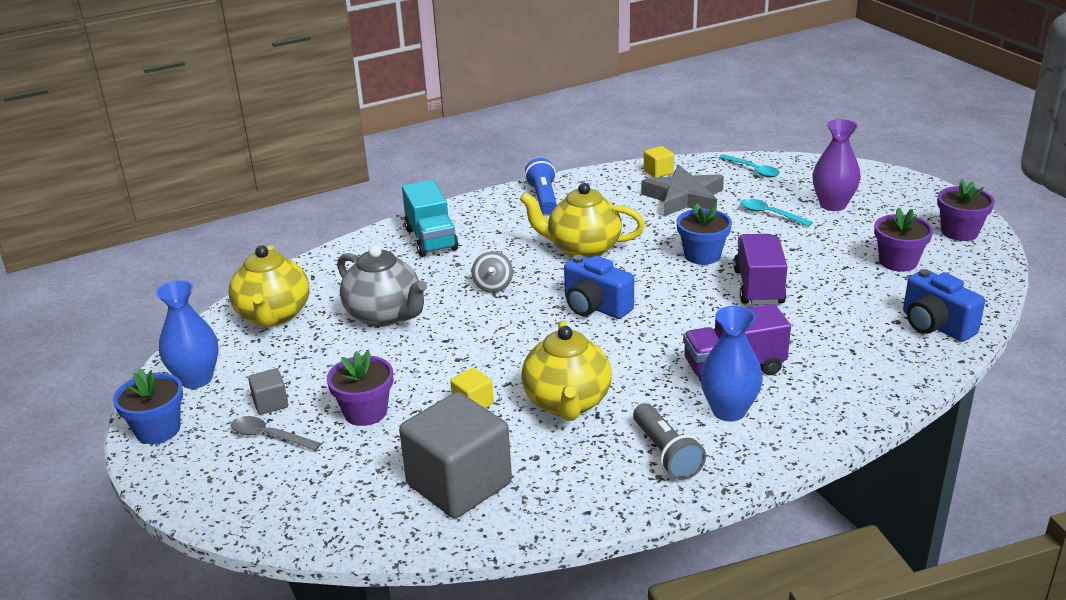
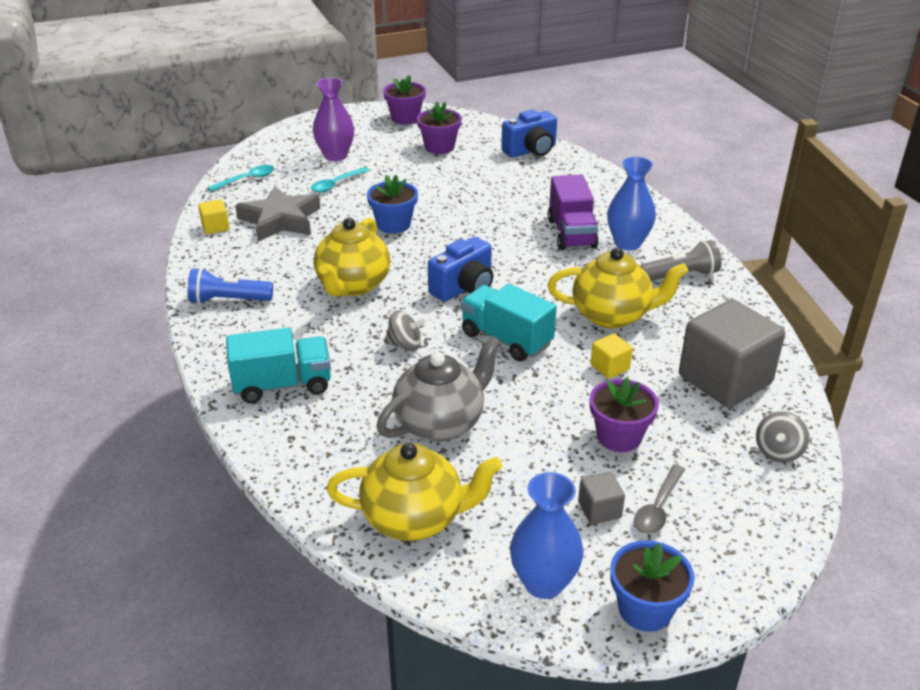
camera: 85 degrees left, 5 degrees up
(340, 518) = (778, 451): none -> grey spinning top
(511, 338) = (506, 339): none -> turquoise truck
(758, 287) = (456, 207): purple truck -> none

